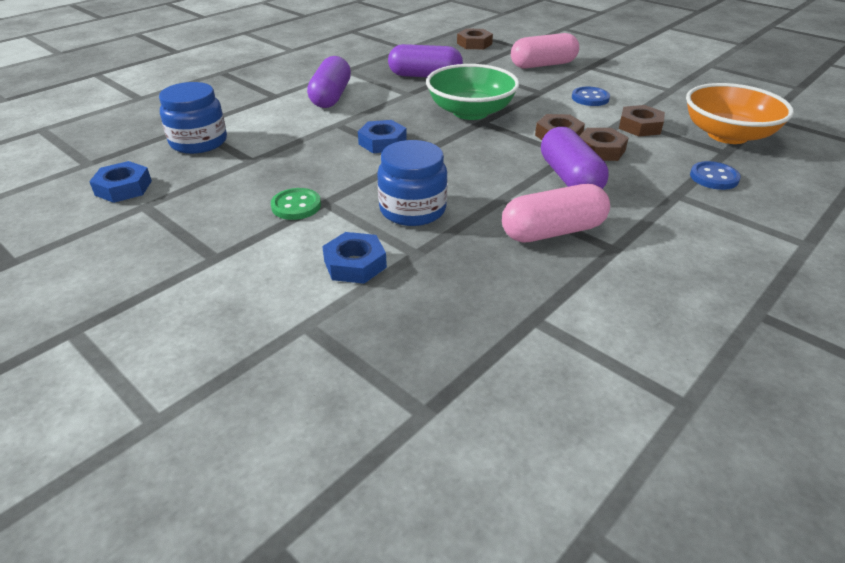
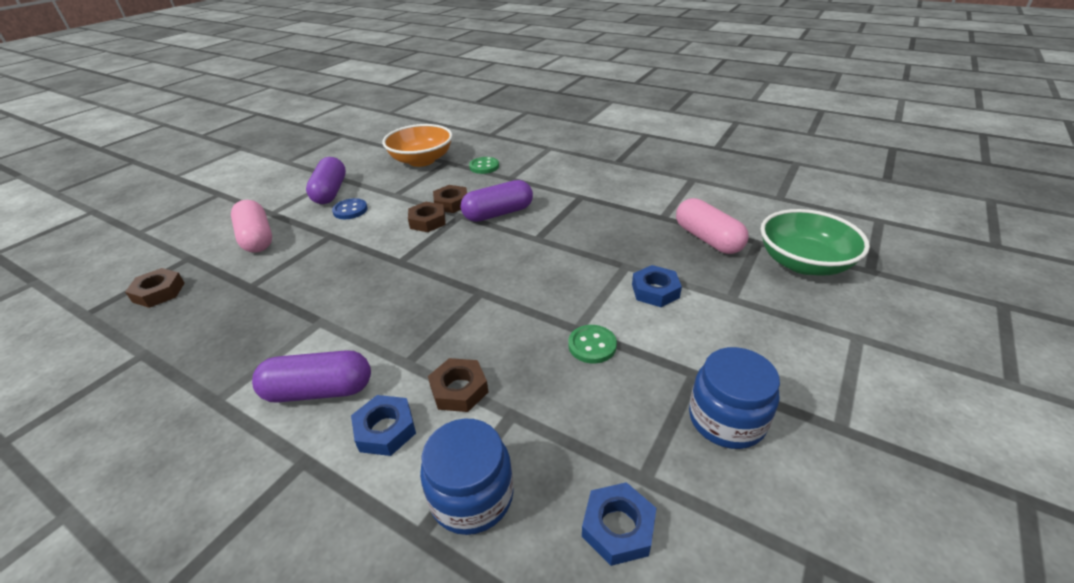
camera: 100 degrees left, 0 degrees up
(382, 142) = (451, 316): blue nut -> blue nut (385, 430)
(412, 209) = (570, 277): blue jar -> blue jar (726, 419)
(425, 76) = (265, 317): purple capsule -> purple capsule (330, 192)
(470, 112) = (377, 270): green bowl -> green bowl (803, 263)
(553, 231) = (572, 216): pink capsule -> pink capsule (707, 239)
(640, 126) = (408, 189): brown nut -> brown nut (459, 390)
(714, 177) = (484, 166): blue button -> green button

